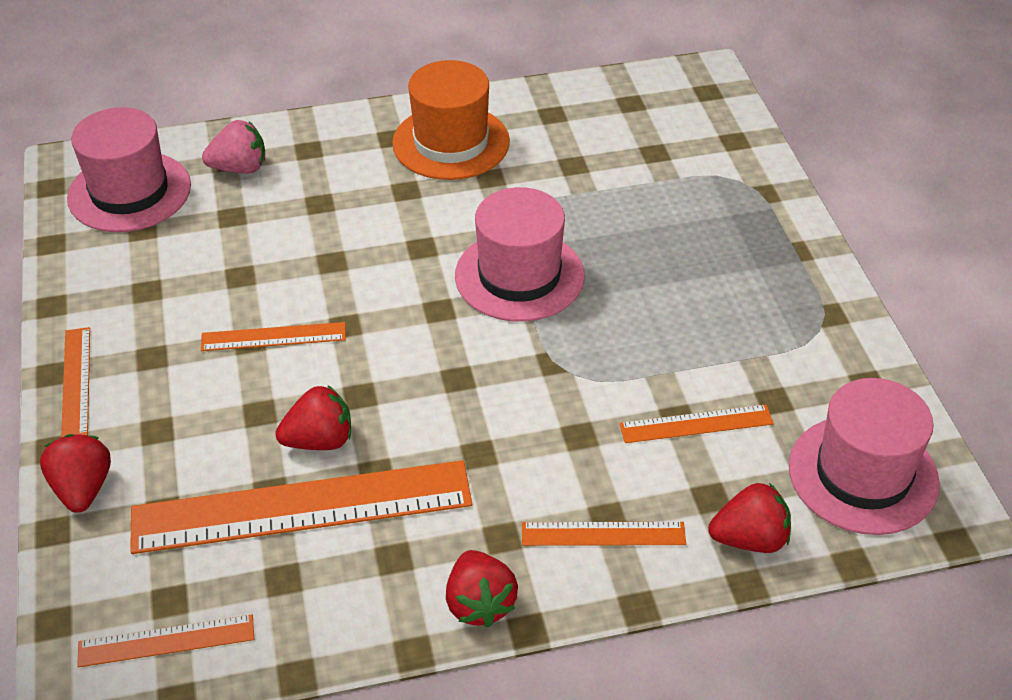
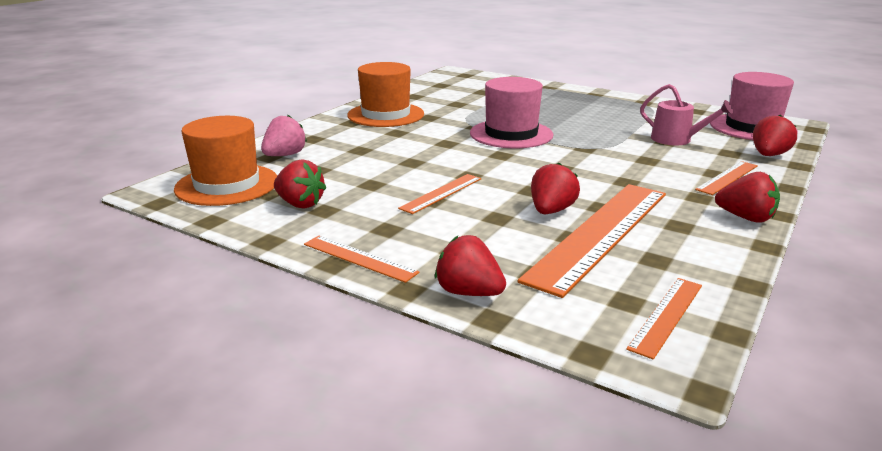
camera: 45 degrees left, 20 degrees down
(129, 192) = (227, 185): pink hat -> orange hat
(141, 267) = (300, 204): none -> red strawberry
(696, 424) = (676, 140): orange ruler -> pink watering can

